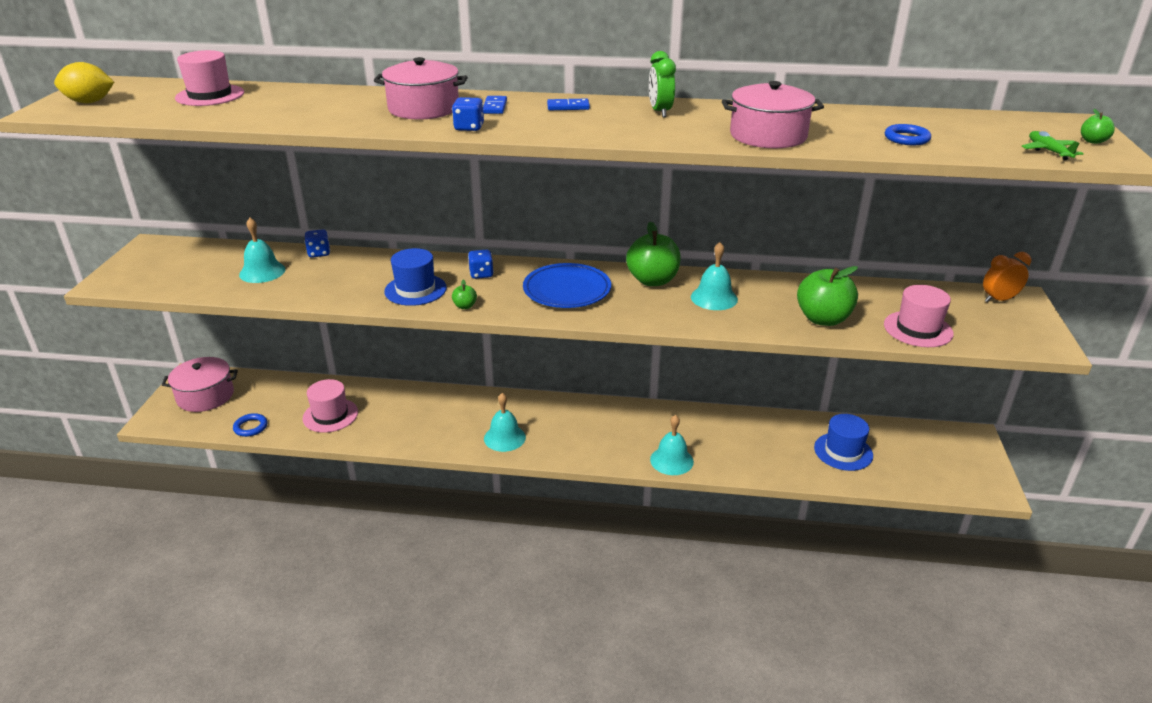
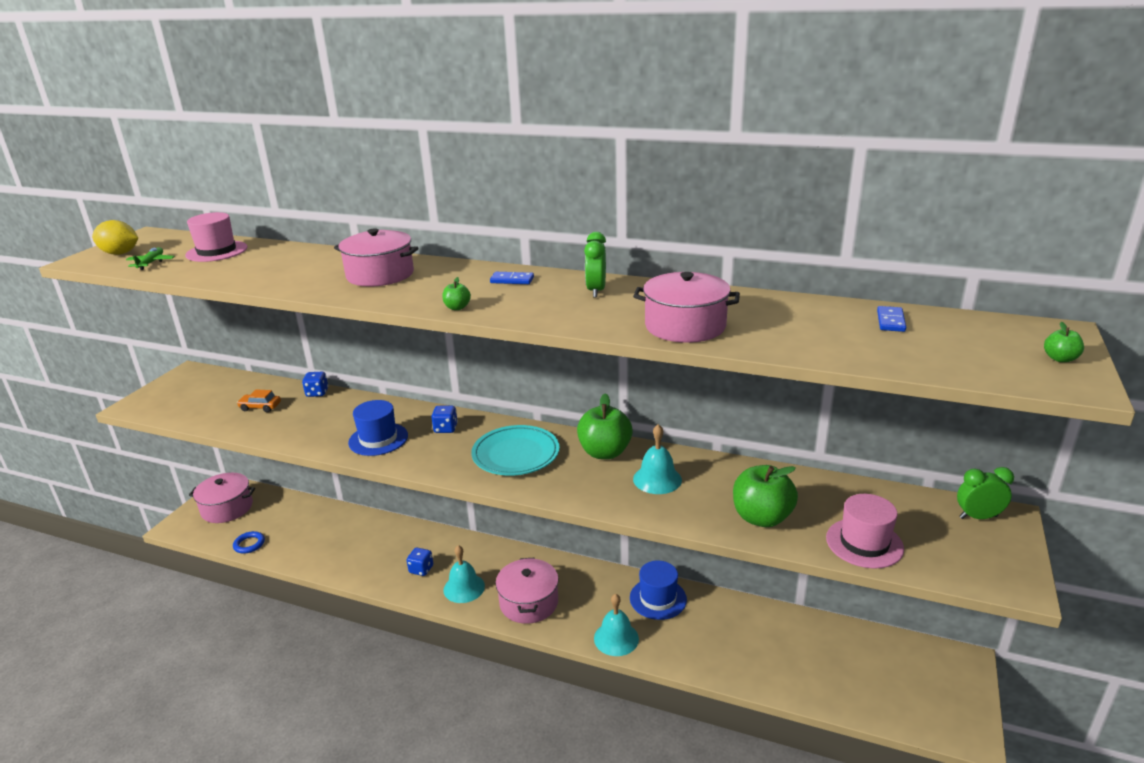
camera: 15 degrees right, 5 degrees down
(262, 272) = (260, 407): turquoise bell -> orange car
(330, 415) = (320, 542): pink hat -> none
(465, 306) = (412, 462): green apple -> green apple (457, 308)
(469, 128) = (402, 298): blue dice -> blue dice (421, 569)
(495, 107) = (444, 276): blue domino -> blue domino (891, 321)
(567, 290) = (516, 454): blue plate -> turquoise plate
(575, 442) = (529, 602): none -> pink pot
(843, 451) = (804, 656): blue hat -> blue hat (658, 598)
(906, 138) = (835, 340): blue ring -> none
(998, 300) = (978, 517): orange clock -> green clock
(1048, 151) = (994, 368): green plane -> green plane (151, 263)

